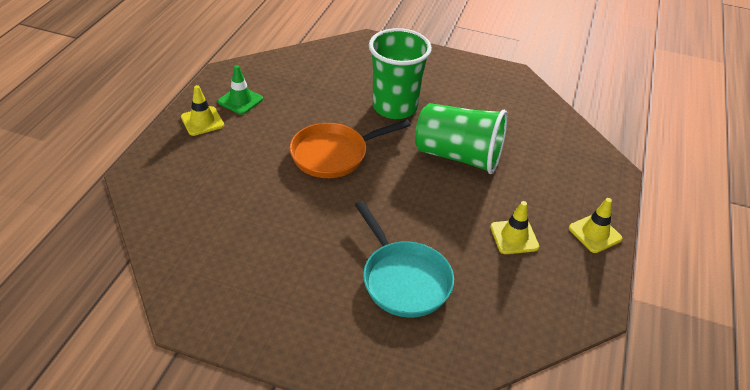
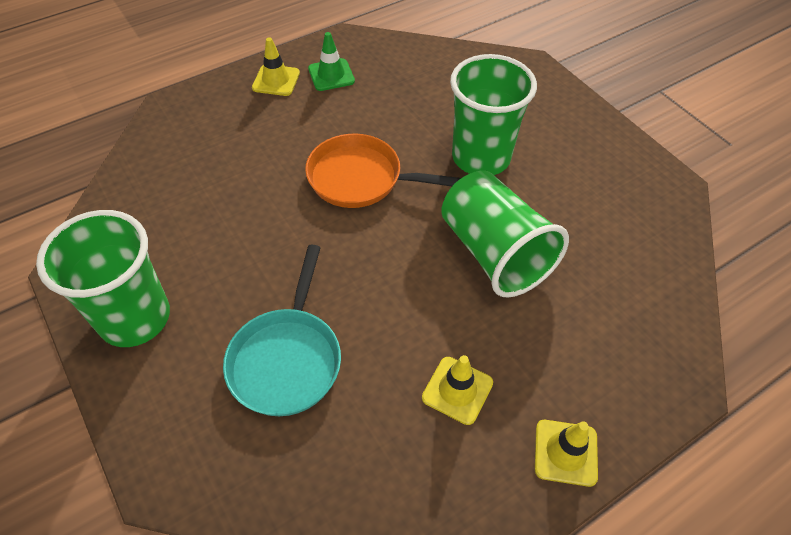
camera: 40 degrees right, 10 degrees up
(275, 318) = (135, 318): none -> green cup

